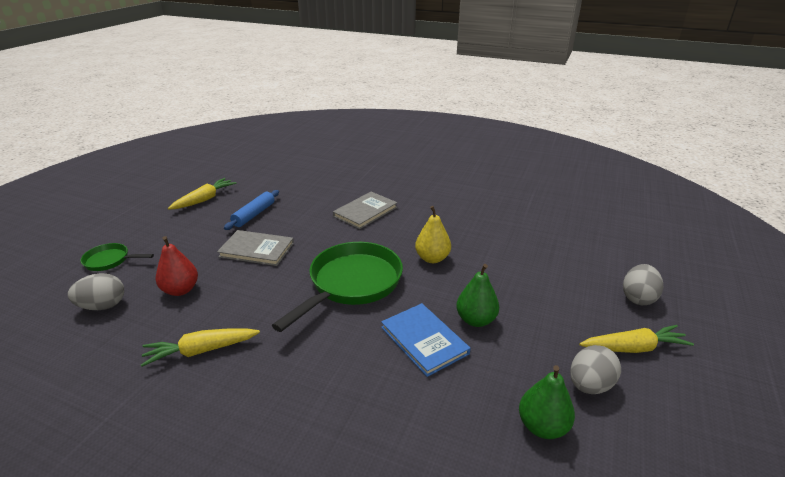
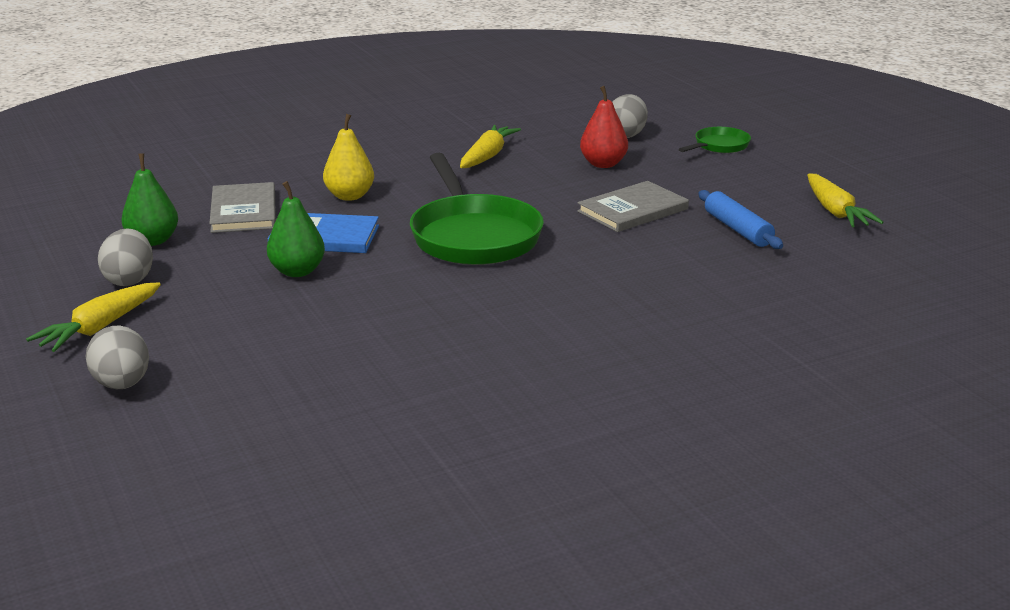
camera: 130 degrees right, 5 degrees down
(365, 212) = (635, 301): grey book -> grey book (244, 211)
(432, 258) = (439, 297): yellow pear -> yellow pear (349, 196)

